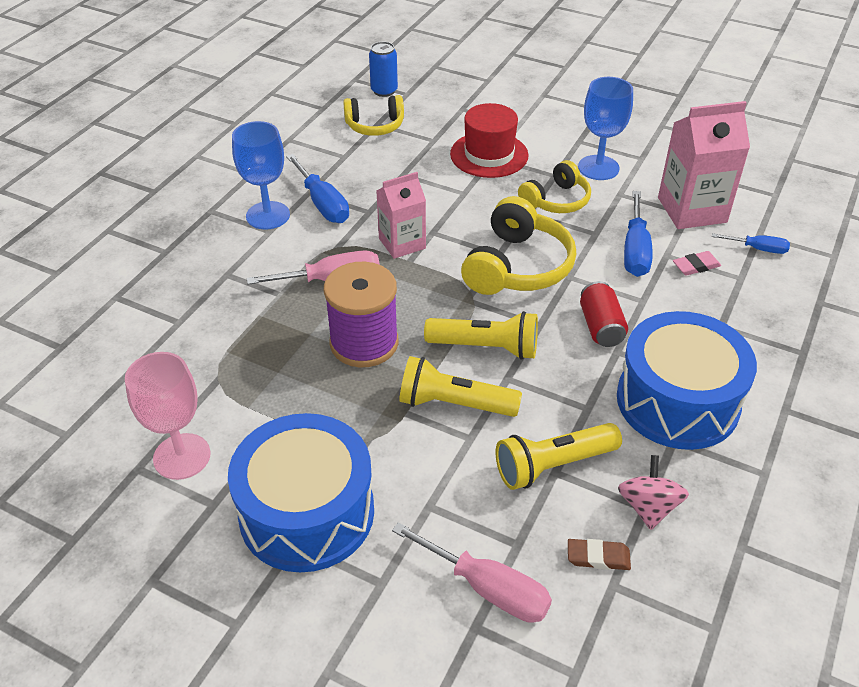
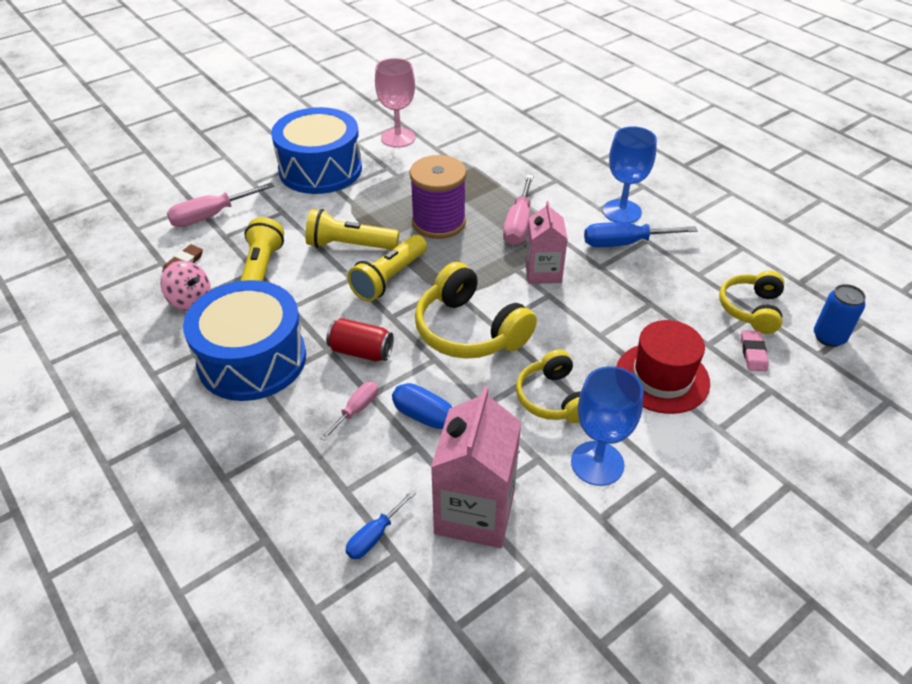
camera: 115 degrees right, 0 degrees up
(454, 404) = (349, 245): yellow flashlight -> yellow flashlight turned 120 degrees counterclockwise
(666, 302) = (356, 410): none -> pink screwdriver
(696, 266) = (386, 461): pink eraser -> pink eraser (753, 353)

